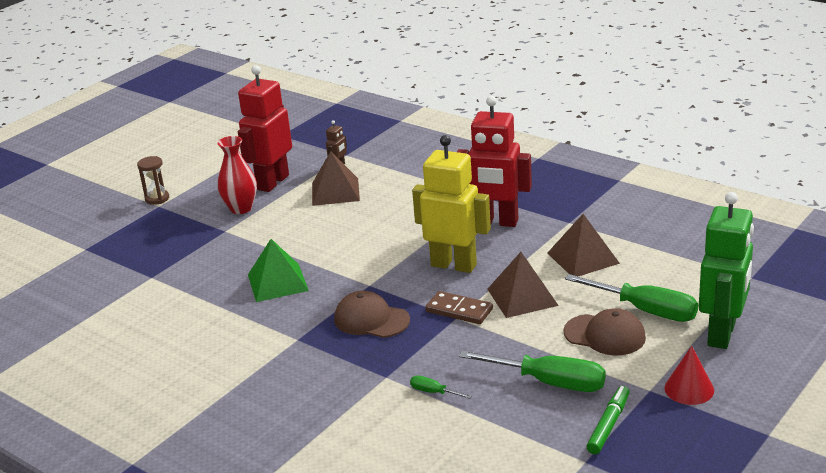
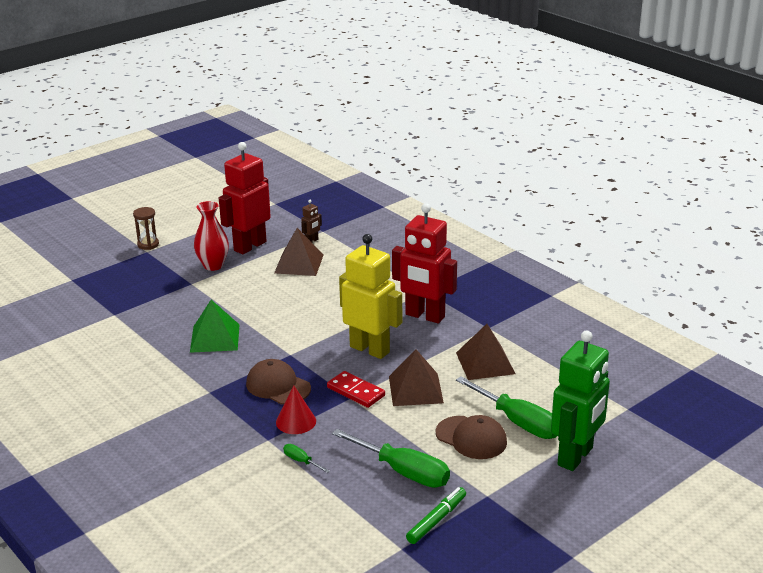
camera: 10 degrees right, 0 degrees up
(459, 310) = (355, 392): brown domino -> red domino
(689, 389) = (522, 501): red cone -> red cone (296, 421)

